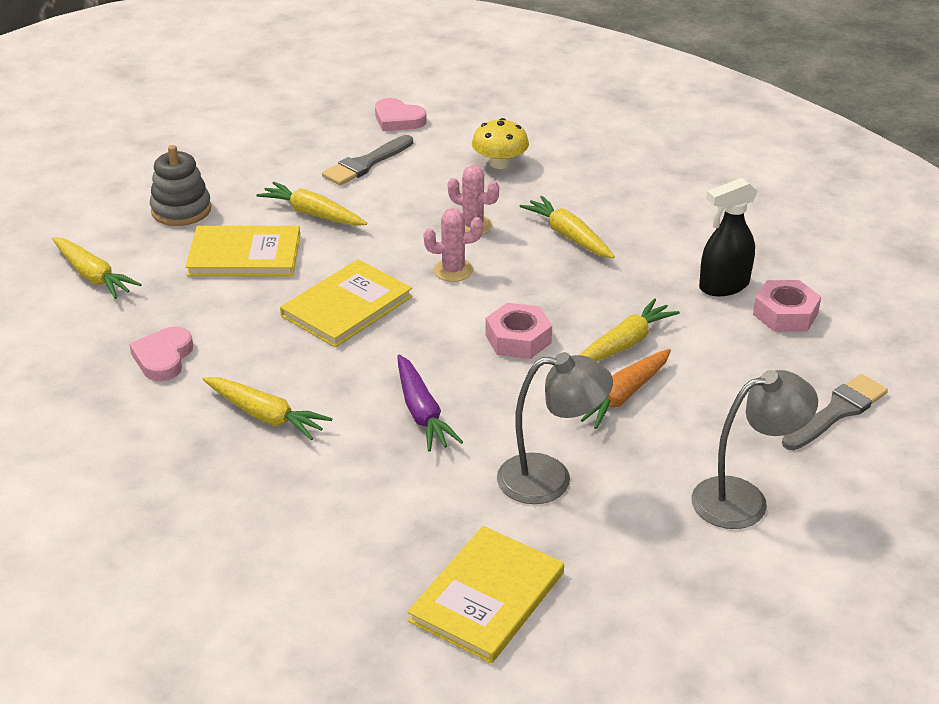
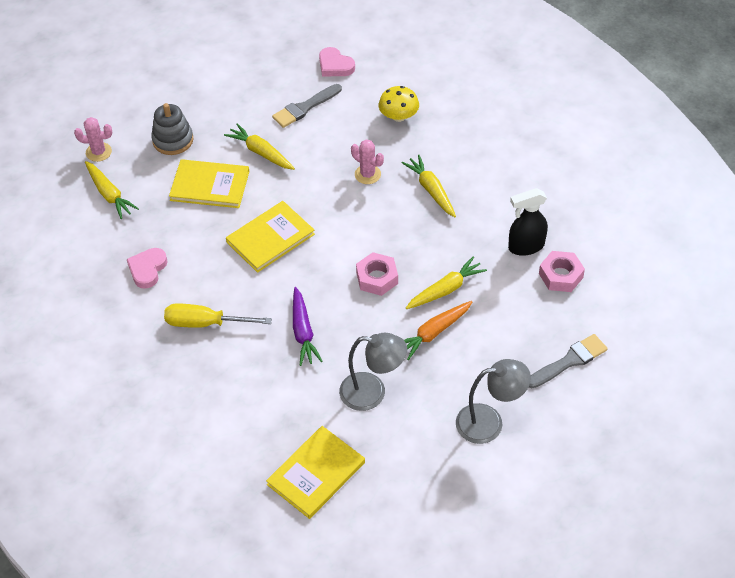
camera: 10 degrees right, 15 degrees up
(265, 415) = (205, 323): yellow carrot -> yellow screwdriver
(453, 270) = (346, 214): pink cactus -> pink cactus (98, 152)

